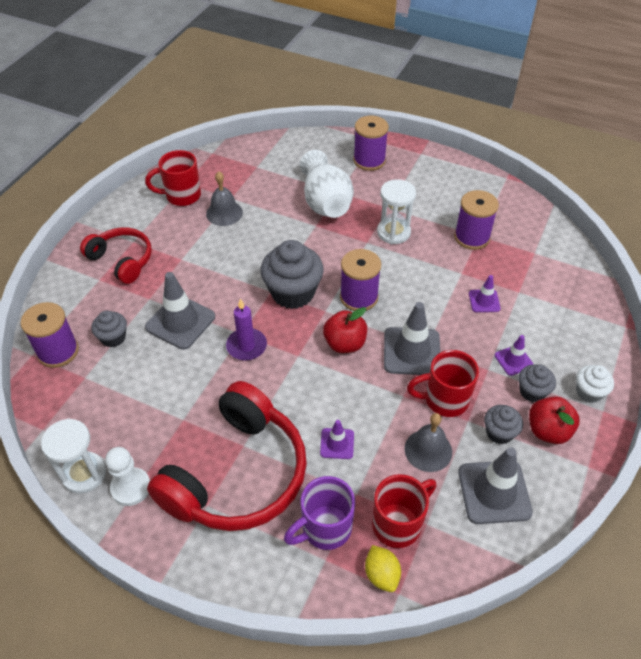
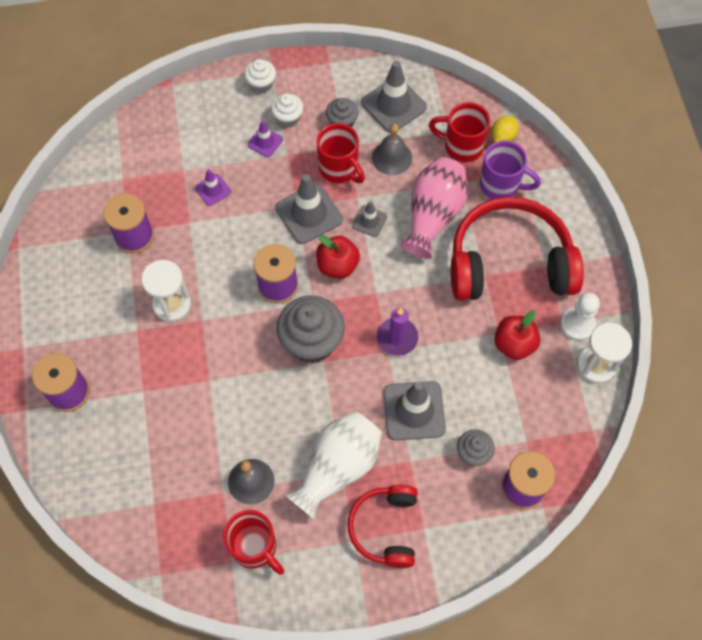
camera: 125 degrees left, 15 degrees up
(325, 202) = (167, 393): white vase -> white vase (337, 467)
(337, 443) = (433, 216): purple traffic cone -> pink vase
(370, 390) = (369, 221): none -> grey traffic cone
(532, 391) = (288, 118): grey cupcake -> white cupcake
(548, 430) = (317, 95): red apple -> red apple (514, 344)

